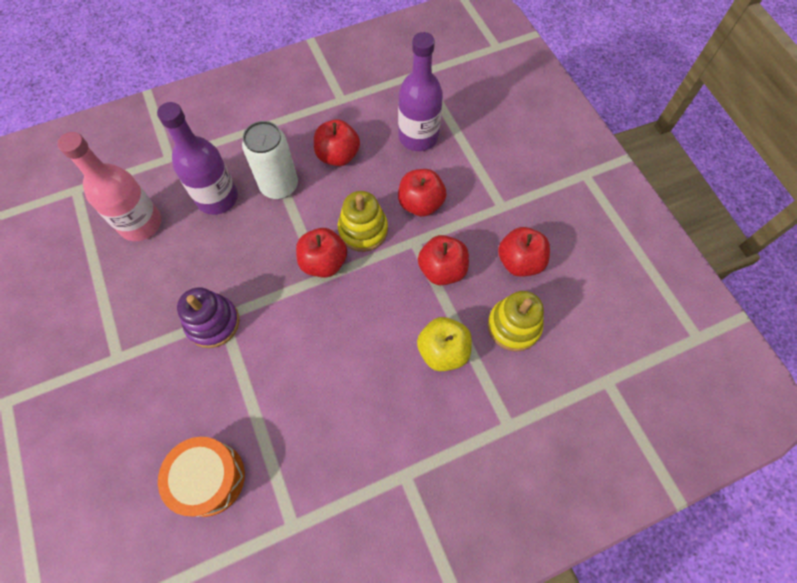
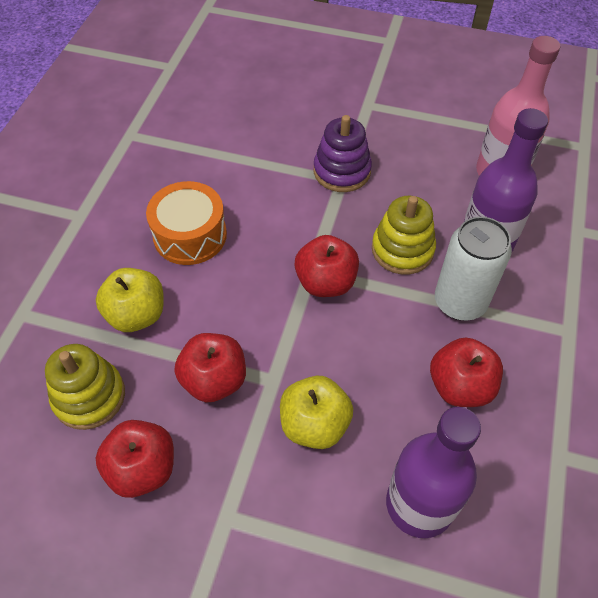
camera: 130 degrees right, 10 degrees down
(209, 478) = (215, 110): orange drum -> orange drum (190, 235)
(363, 230) = (332, 341): yellow stacking toy -> yellow stacking toy (402, 249)
(420, 204) = (314, 424): red apple -> yellow apple

